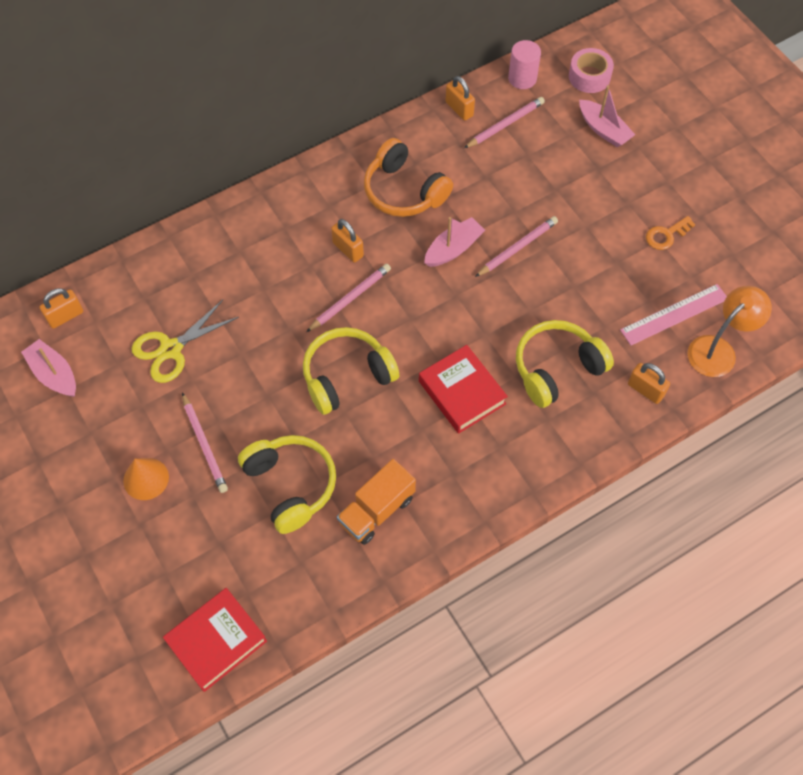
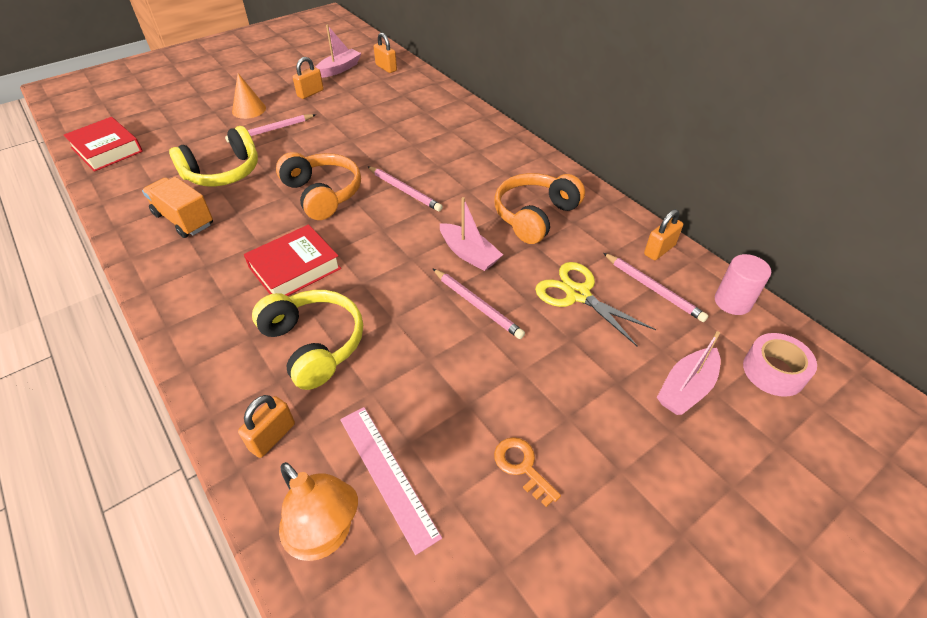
camera: 85 degrees right, 15 degrees down
(171, 349) = (356, 109): yellow scissors -> yellow scissors (578, 294)
(347, 376) = (323, 194): yellow headphones -> orange headphones
(348, 249) = (459, 185): orange padlock -> orange padlock (310, 93)

